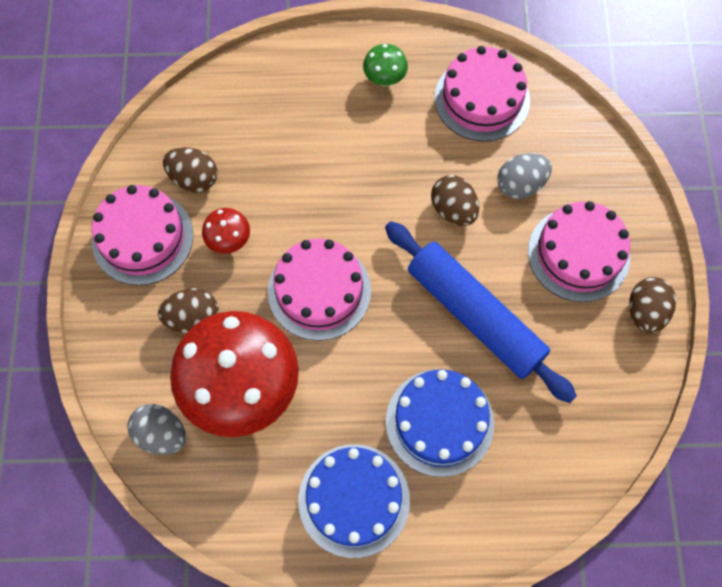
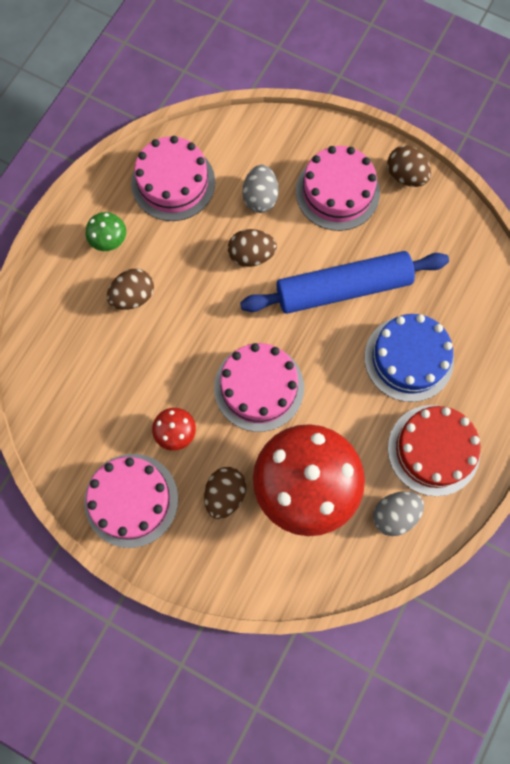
camera: 60 degrees left, 5 degrees up
(161, 434) = (307, 566): grey egg -> grey egg (394, 514)
(194, 179) = (104, 432): brown egg -> brown egg (133, 296)
(354, 500) = (433, 450): blue cake -> red cake

